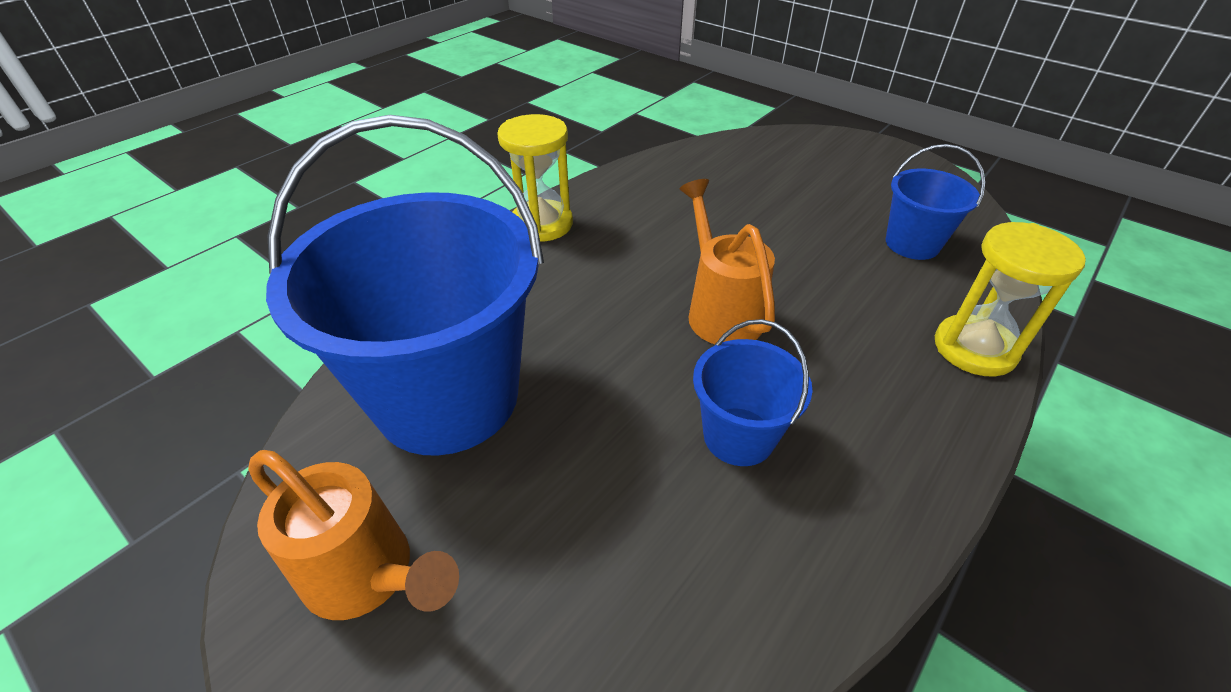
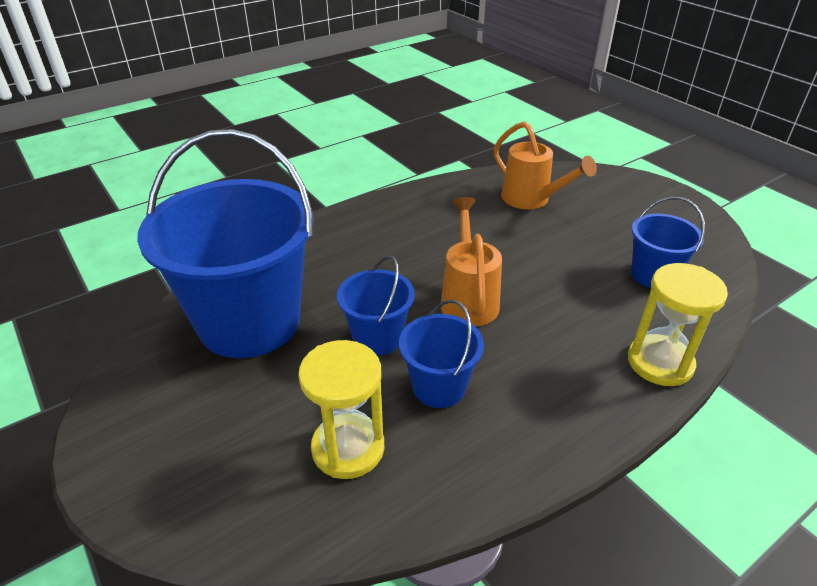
camera: 15 degrees right, 5 degrees down
(368, 575) = (160, 418): orange watering can -> orange watering can (531, 200)
(542, 224) = (363, 214): yellow hourglass -> yellow hourglass (348, 448)
(630, 384) = (377, 337): none -> blue bucket

